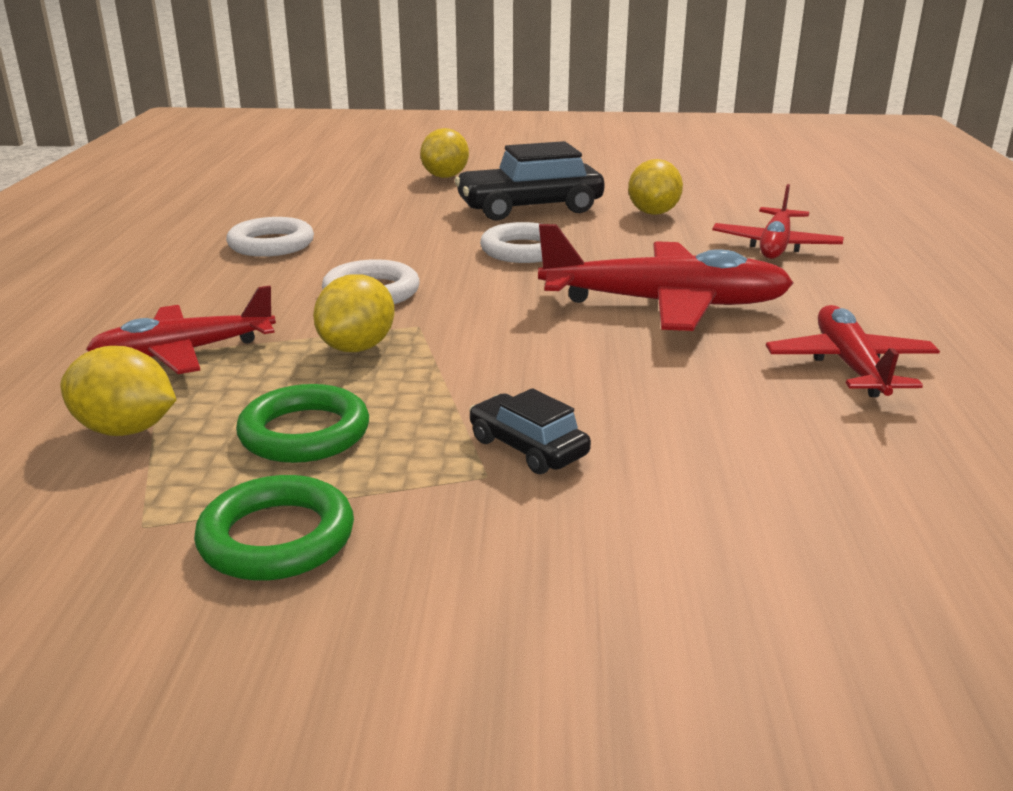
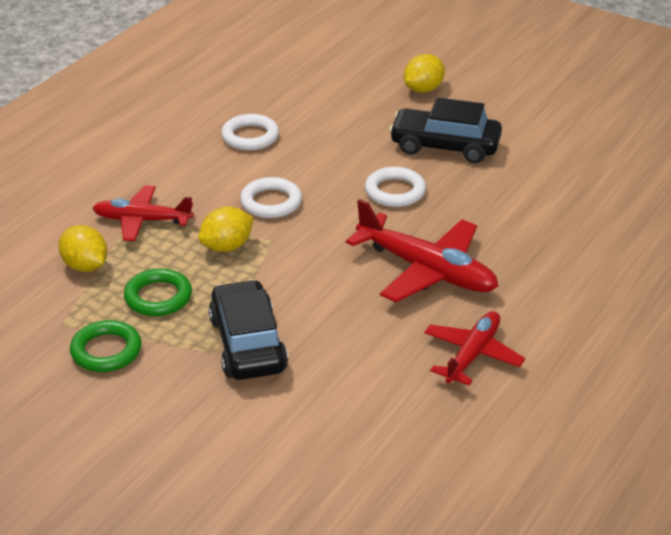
camera: 30 degrees right, 10 degrees up
(528, 447) = (248, 344): black car -> black car, size x1.91
(653, 213) = (525, 178): yellow lemon -> none
(775, 245) = (567, 240): red plane -> none

